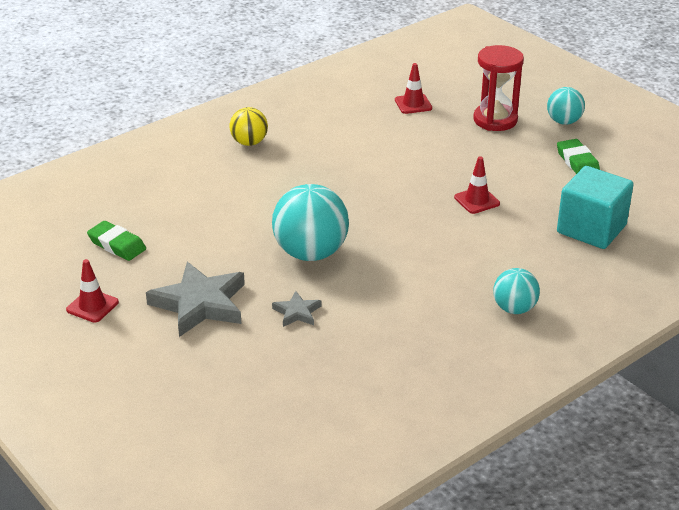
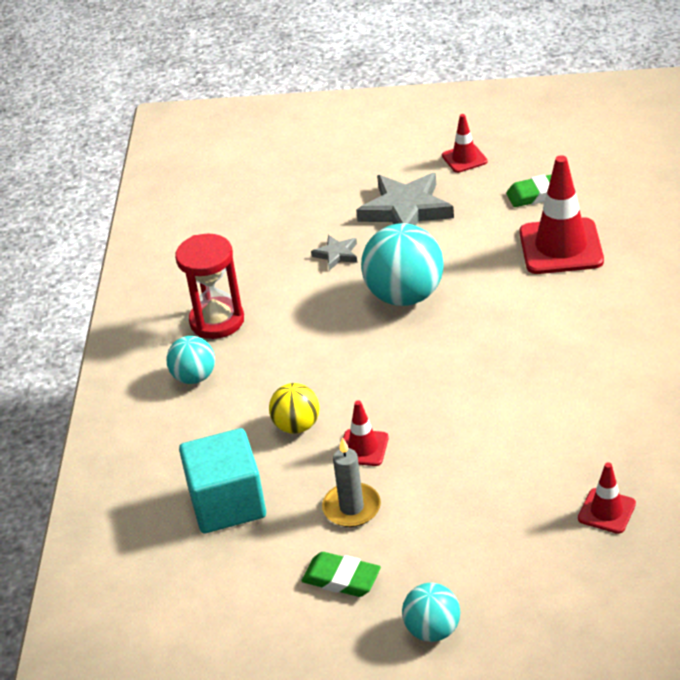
camera: 135 degrees right, 5 degrees up
(179, 208) = (561, 247): none -> red traffic cone
(249, 142) = (641, 337): yellow ball -> yellow ball (297, 426)
(495, 120) = (499, 565): red hourglass -> red hourglass (217, 321)
(527, 182) = (351, 508): none -> grey candle

